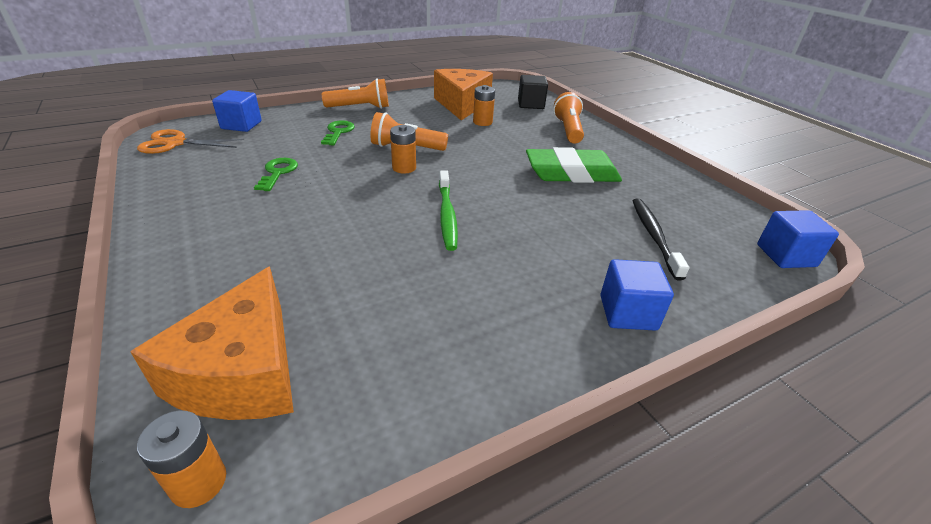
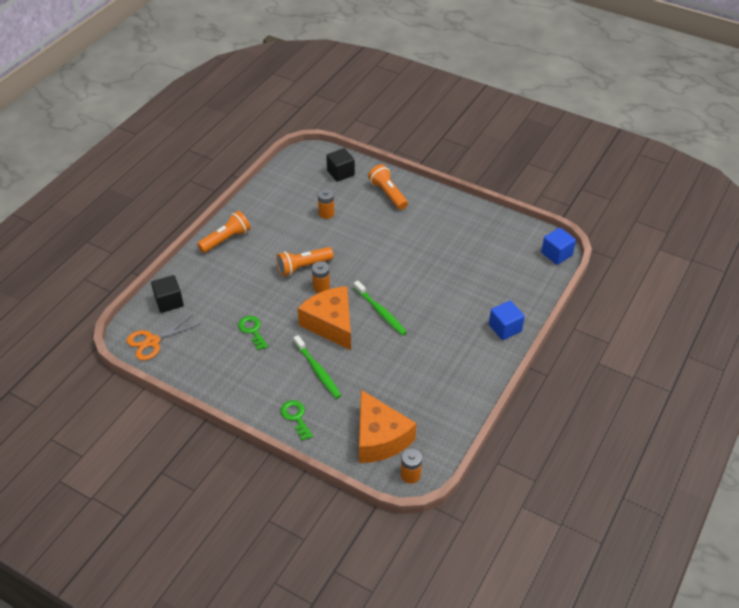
camera: 30 degrees left, 10 degrees up
(241, 125) = (169, 302): blue cube -> black cube
(288, 238) = (317, 370): none -> green toothbrush
(338, 132) = (243, 274): green key -> green key (296, 417)
(462, 104) = (293, 198): orange cheese -> orange cheese (331, 324)
(571, 173) = (420, 240): green eraser -> none
(654, 236) = (491, 272): black toothbrush -> none

